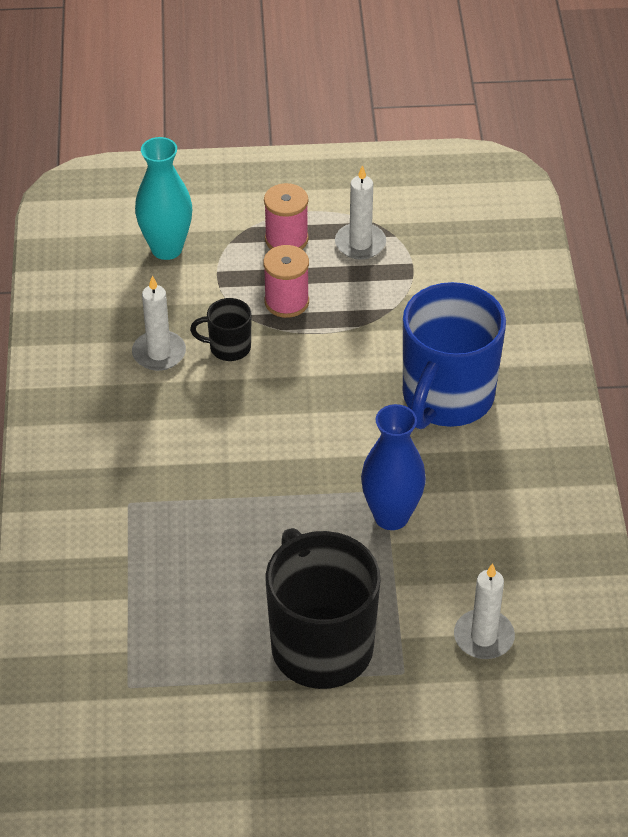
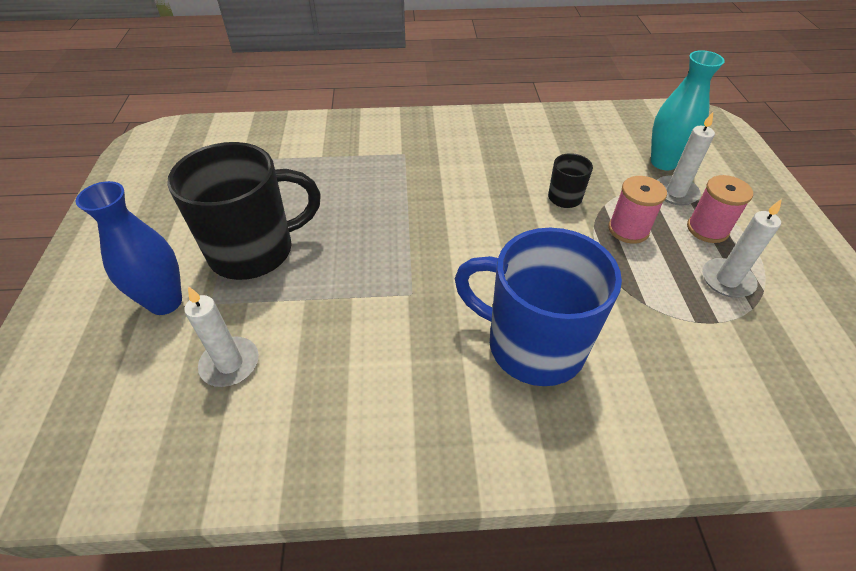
camera: 90 degrees right, 0 degrees up
(159, 353) = (549, 162): white candle -> white candle (675, 193)
(391, 516) = (381, 298): blue vase -> blue vase (165, 302)

